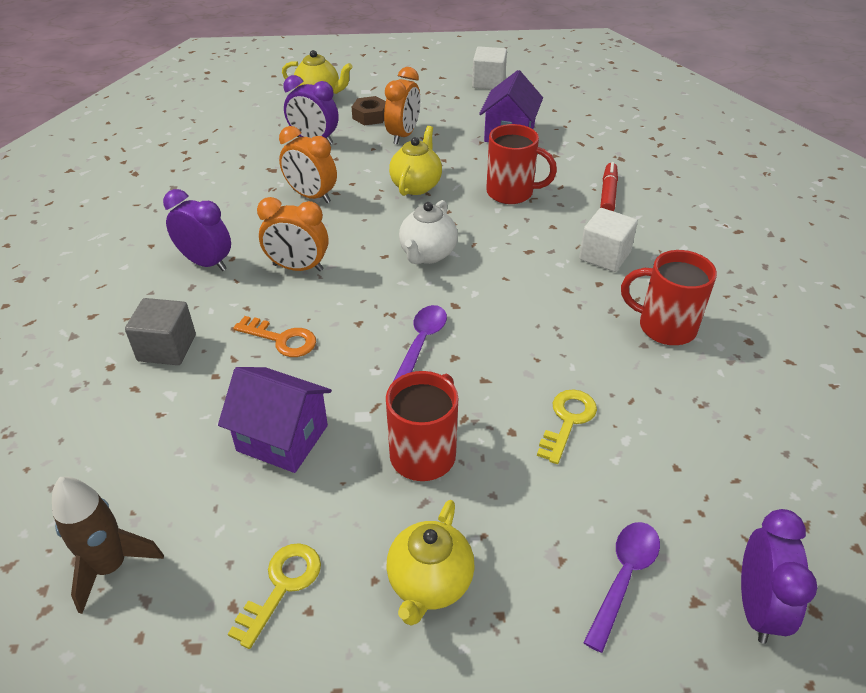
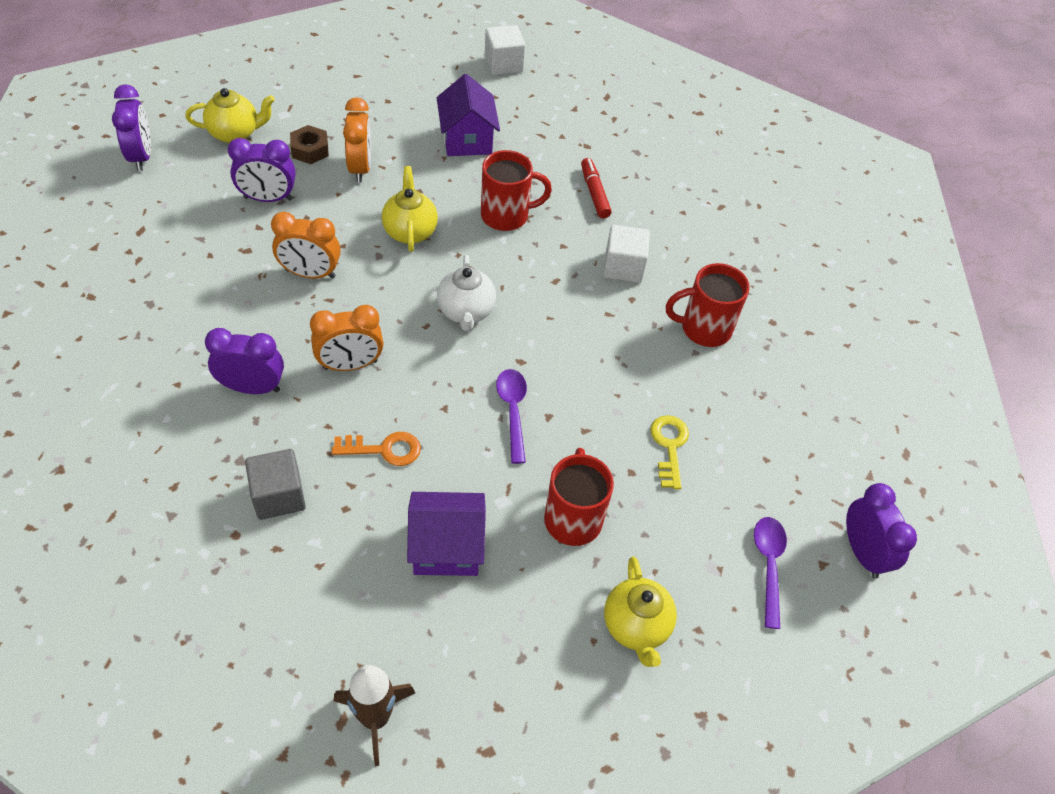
camera: 30 degrees left, 10 degrees up
(239, 97) = (141, 156): none -> purple clock
(282, 586) = (526, 675): yellow key -> none
(488, 82) = (410, 73): white cube -> white cube (503, 64)

